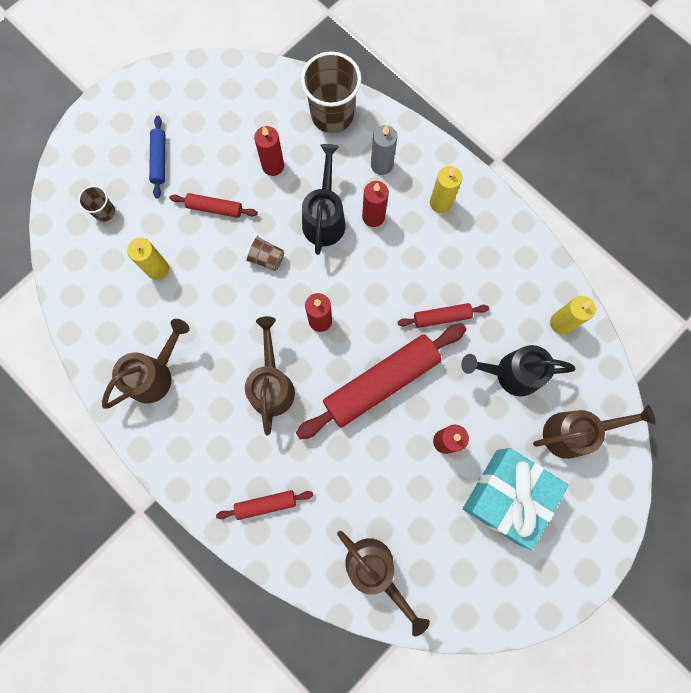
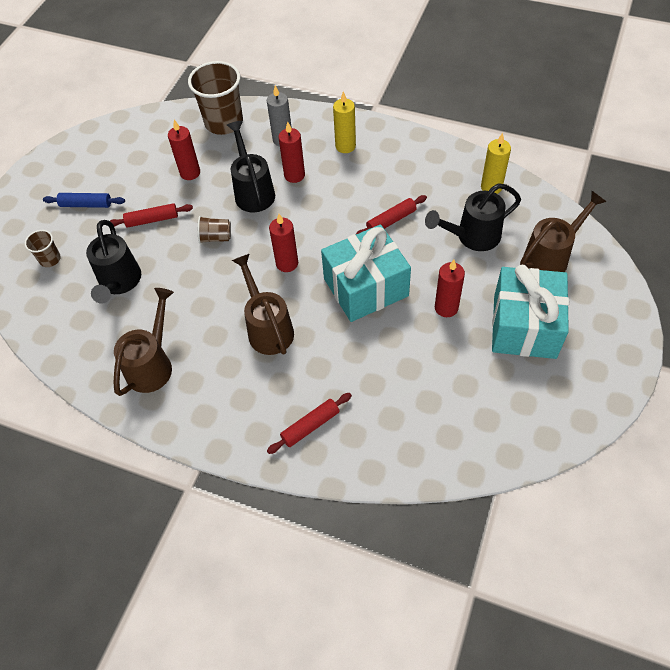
camera: 20 degrees left, 20 degrees down
(158, 269) = (119, 282): yellow candle -> black watering can
(159, 160) = (86, 204): blue rolling pin -> blue rolling pin turned 60 degrees counterclockwise
(375, 570) = (442, 435): brown watering can -> none
(381, 383) = (366, 287): red rolling pin -> turquoise gift

